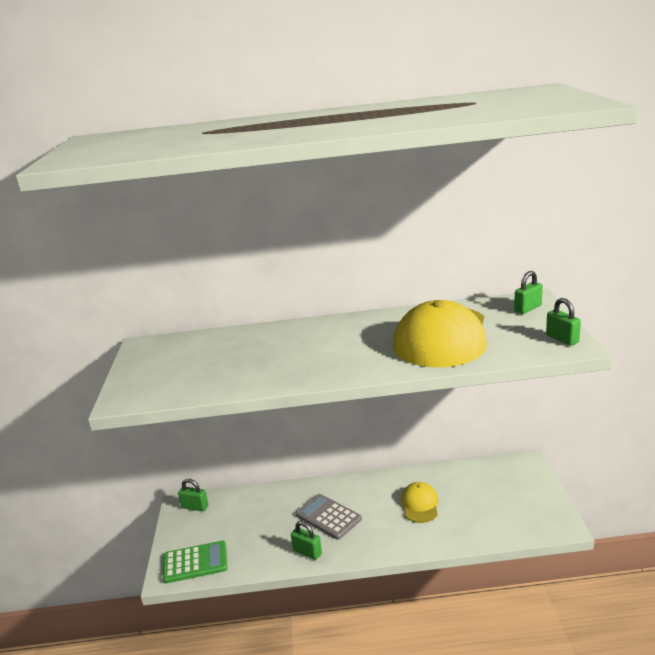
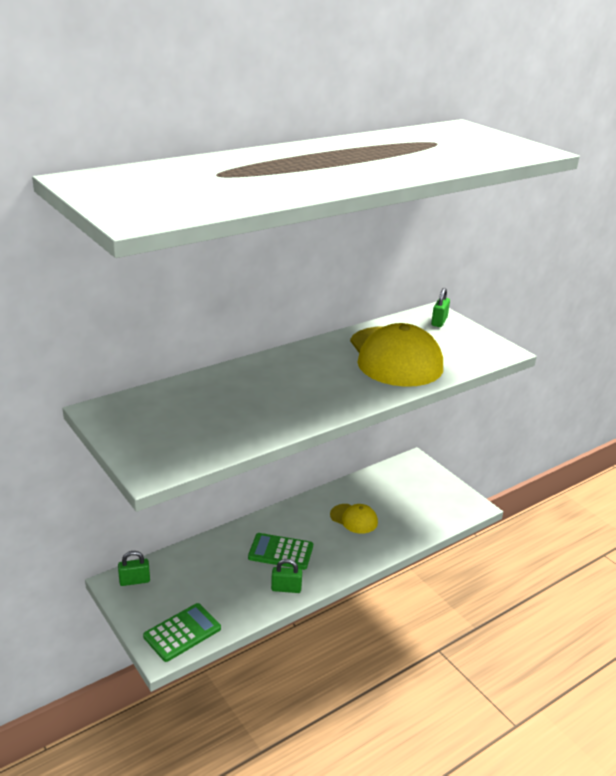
camera: 35 degrees left, 5 degrees up
(328, 517) = (280, 552): grey calculator -> green calculator
(420, 504) = (354, 519): yellow cap -> yellow cap turned 150 degrees clockwise
(562, 339) = (490, 345): green padlock -> none

